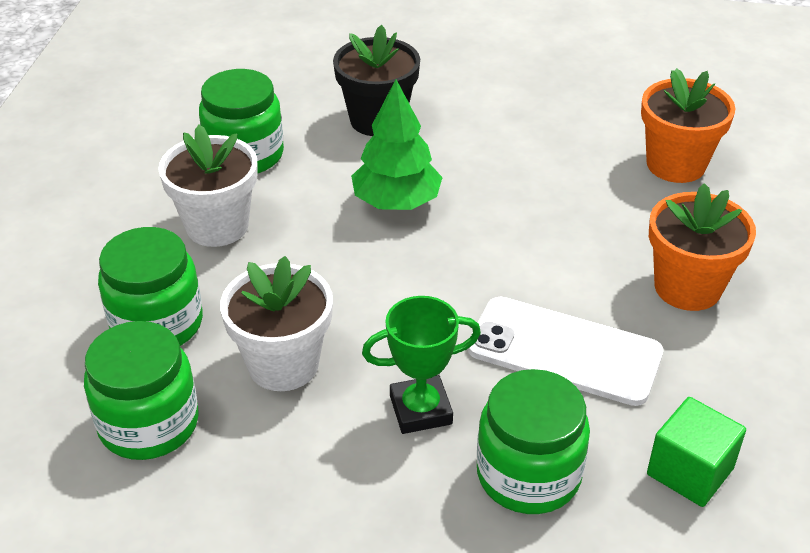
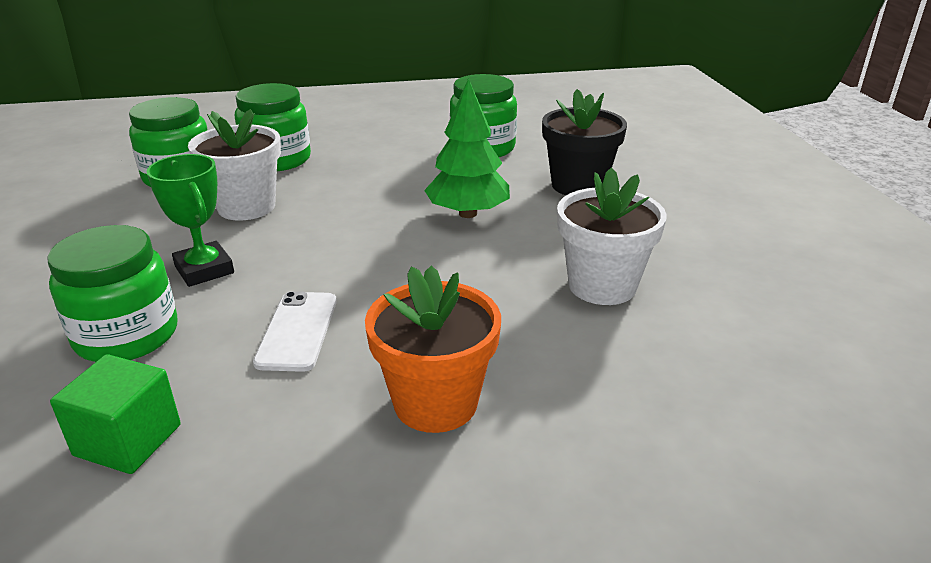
camera: 70 degrees right, 10 degrees down
(217, 226) = (391, 156): white flower pot -> white flower pot (602, 286)
(564, 351) = (297, 331): white phone -> white phone, size x0.64
(675, 164) = (671, 365): orange flower pot -> none

